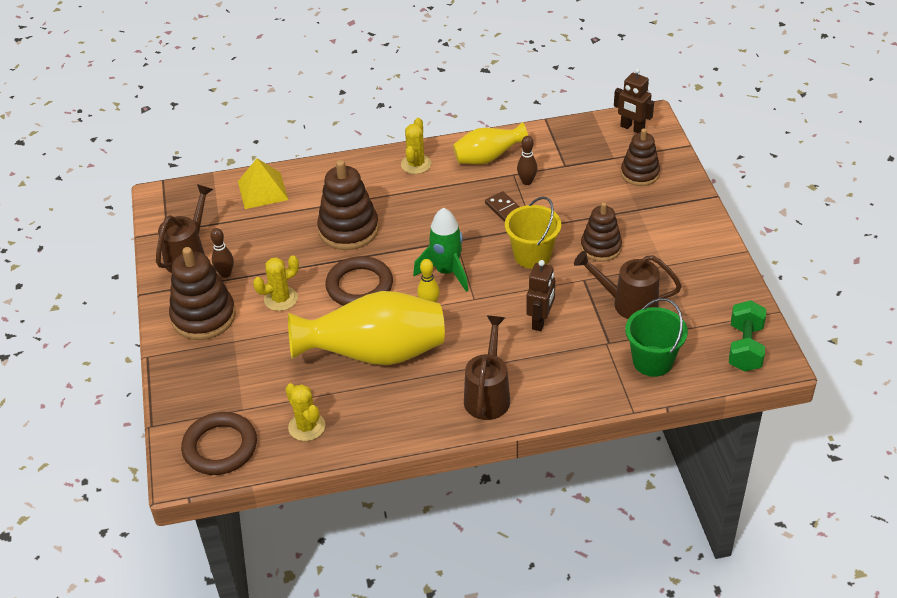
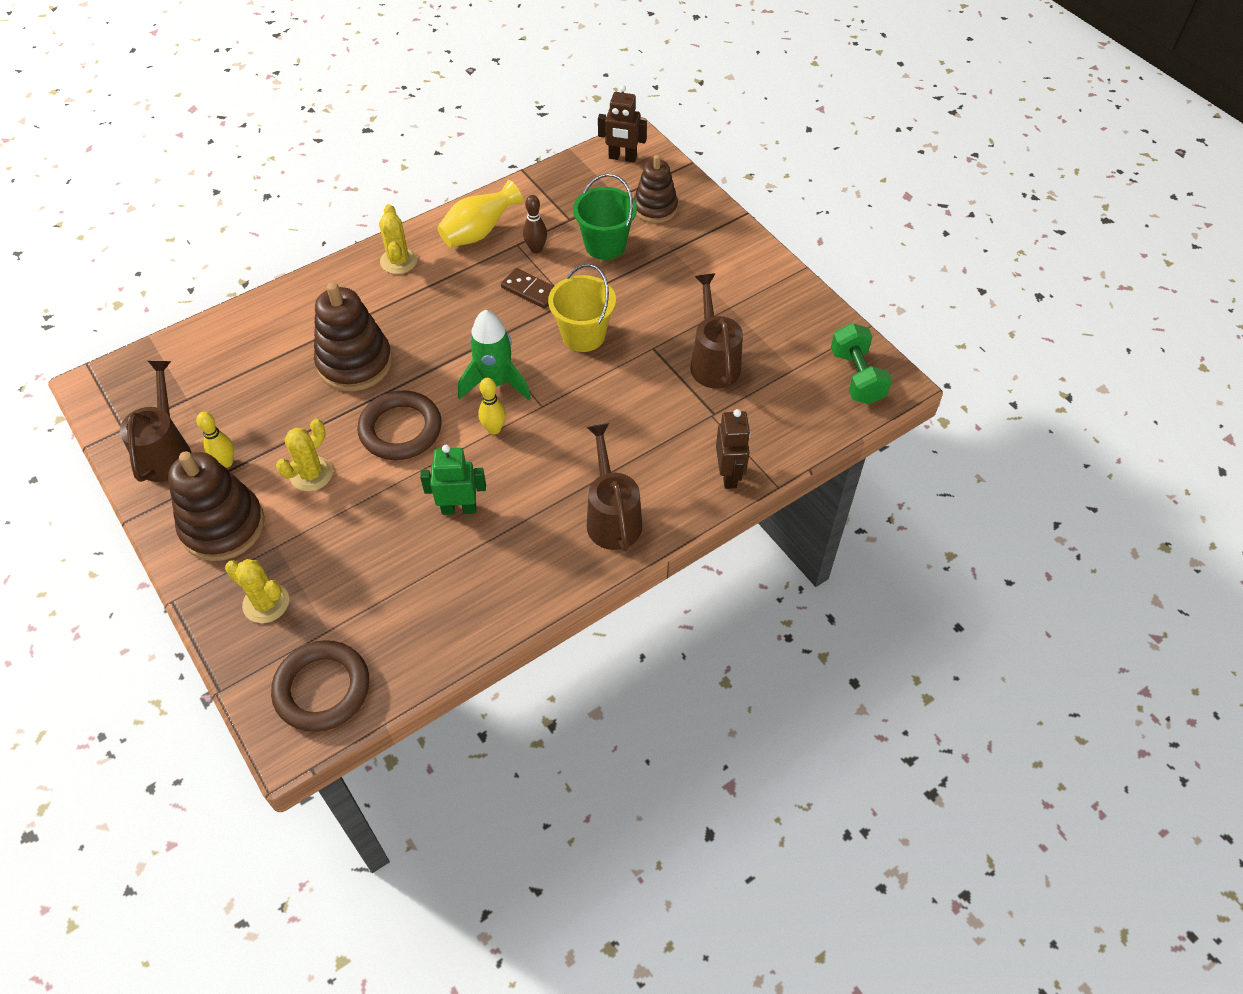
camera: 25 degrees left, 10 degrees up
(225, 274) = (226, 462): brown bowling pin -> yellow bowling pin
(262, 190) = (224, 342): yellow pyramid -> none
(307, 427) = (418, 626): yellow cactus -> yellow cactus (266, 603)
(375, 354) = (459, 508): yellow vase -> green robot
(540, 321) = (629, 410): brown robot -> brown robot (729, 475)
(601, 247) = (654, 305): brown stacking toy -> none
(628, 303) = (713, 362): brown watering can -> brown watering can turned 90 degrees clockwise
(652, 361) = (770, 421): green bucket -> green bucket (605, 245)

